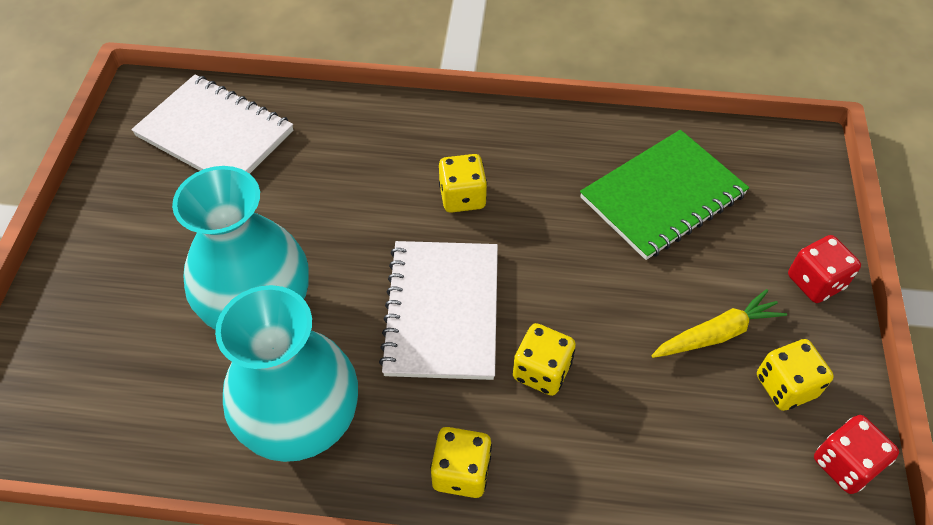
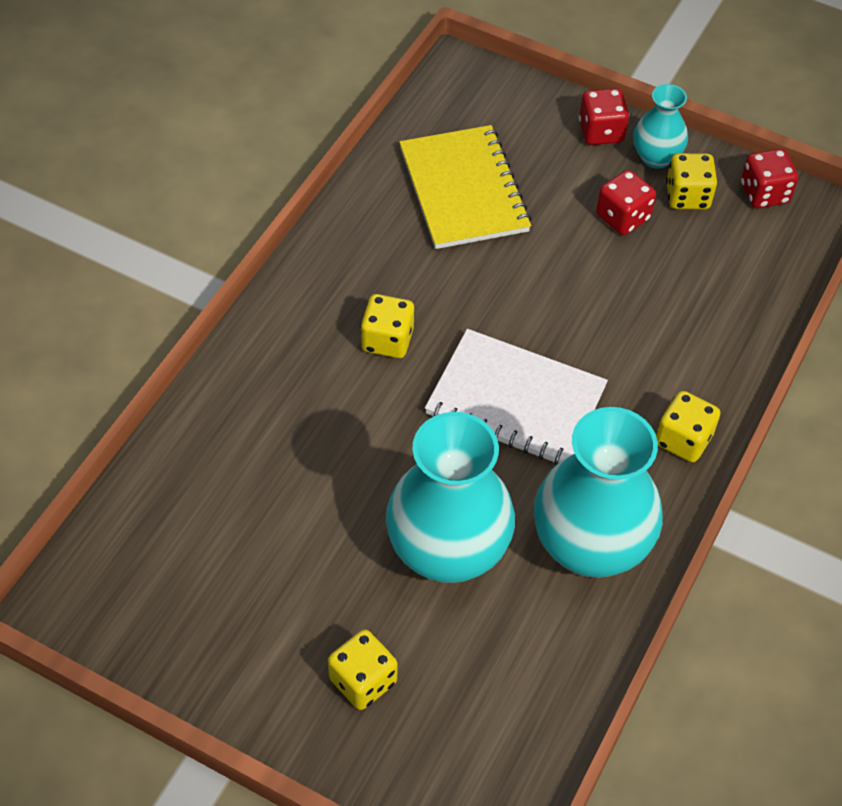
camera: 70 degrees left, 0 degrees up
(215, 133) = (175, 539): white notebook -> none
(541, 371) = (609, 349): yellow dice -> yellow dice (363, 681)
(663, 196) = (464, 190): green notebook -> yellow notebook
(716, 334) = (622, 217): yellow carrot -> red dice
(818, 341) = (656, 157): none -> turquoise vase

